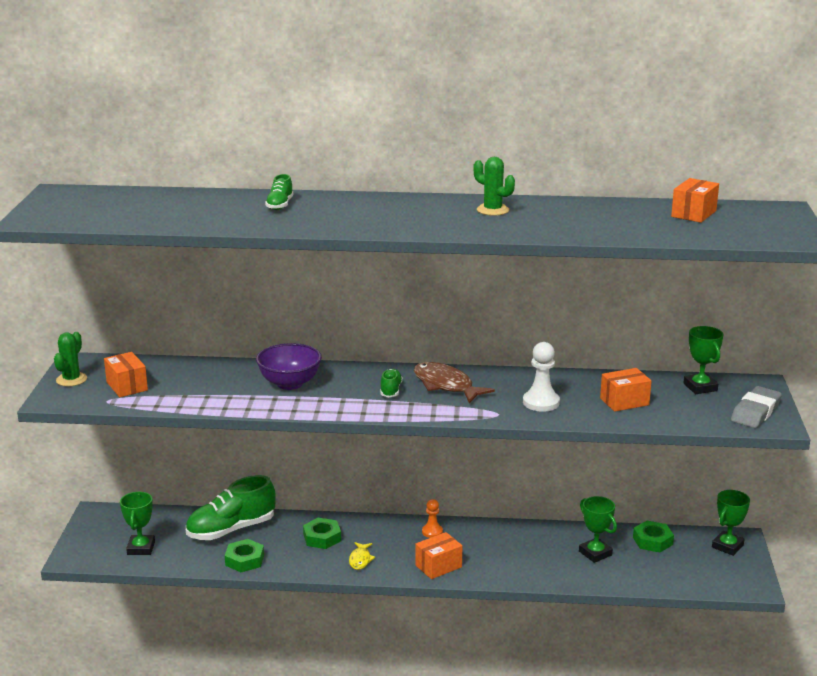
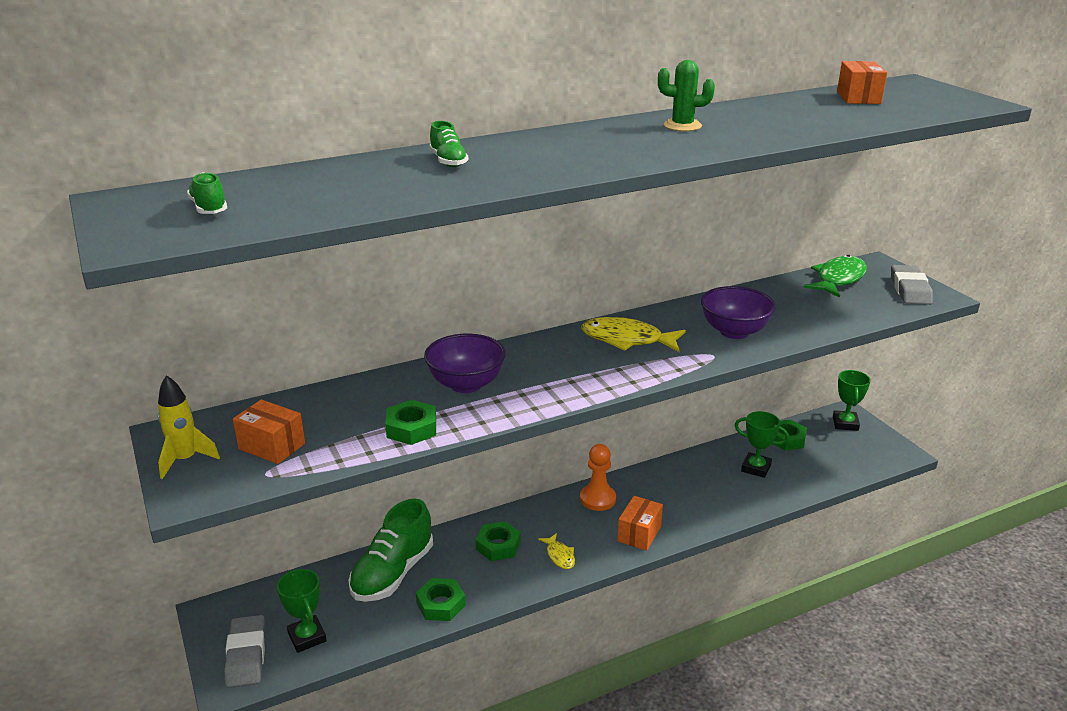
camera: 30 degrees left, 5 degrees up
(71, 379) = (185, 460): green cactus -> yellow rocket
(96, 545) = (246, 655): none -> grey eraser
(221, 400) = (411, 428): none -> green nut
(391, 390) = (581, 361): green shoe -> green shoe (209, 208)
(432, 532) = (597, 499): orange pawn -> orange pawn, size x1.60
(445, 385) = (626, 339): brown fish -> yellow fish
(541, 402) = (734, 332): white pawn -> purple bowl
(624, 401) = (800, 310): orange box -> none
(700, 387) = (838, 279): green trophy -> green fish

